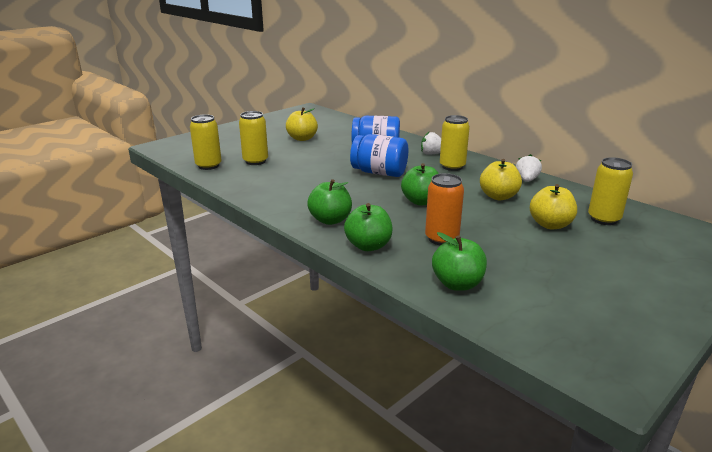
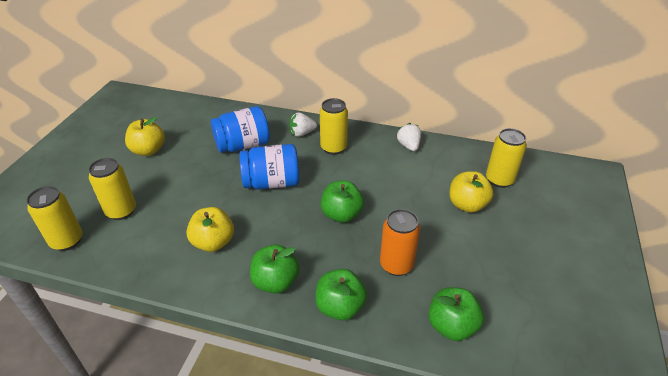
camera: 30 degrees left, 15 degrees up
(498, 196) = (402, 180): yellow apple -> yellow apple (213, 242)

